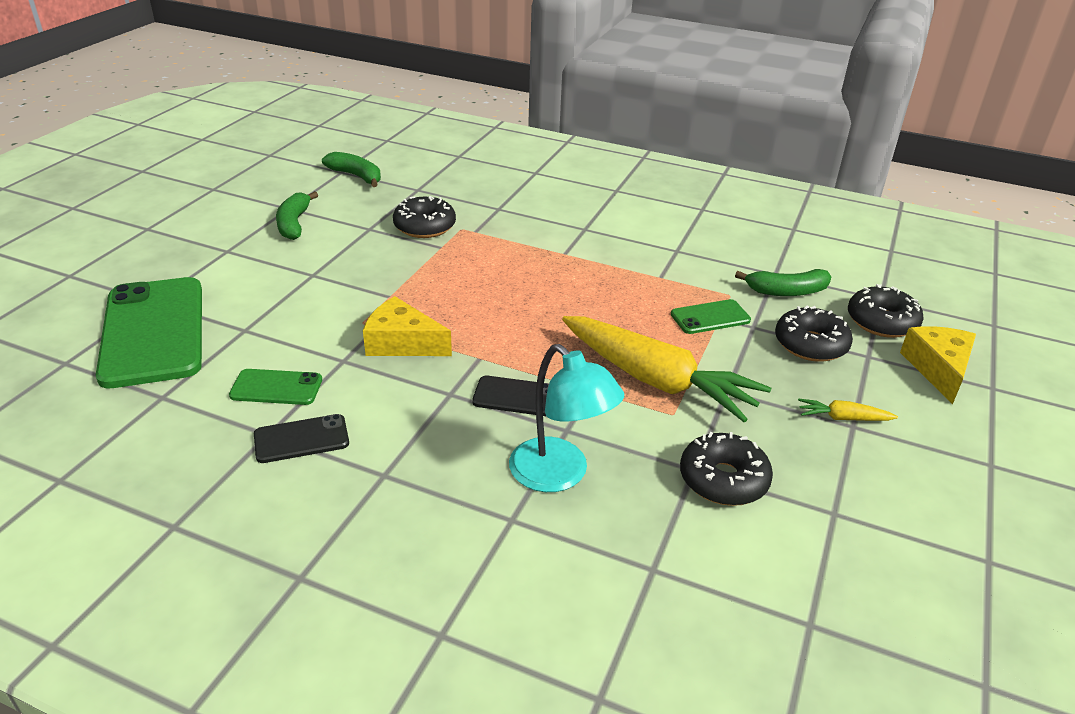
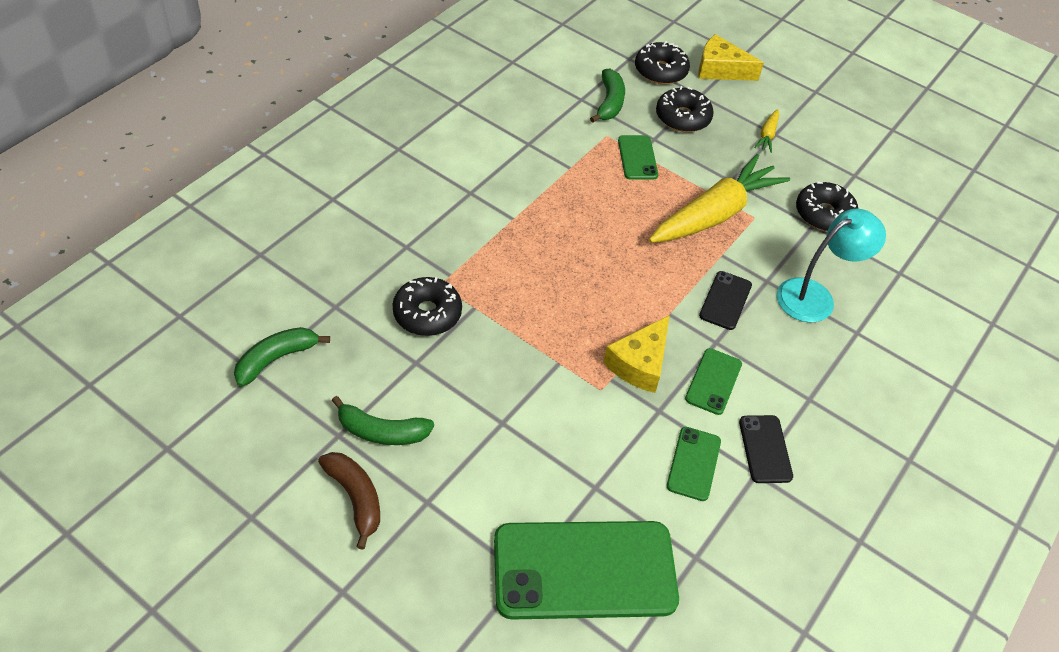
camera: 80 degrees left, 15 degrees up
(229, 222) = (356, 498): none -> brown banana
(391, 395) = (713, 381): none -> green phone

